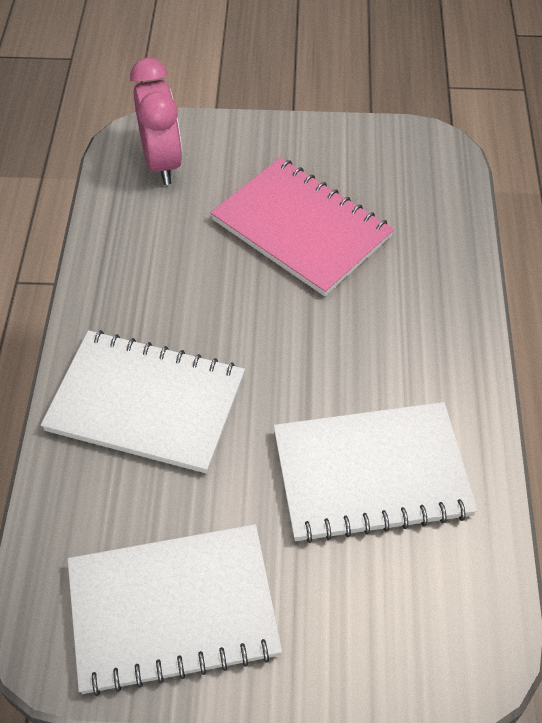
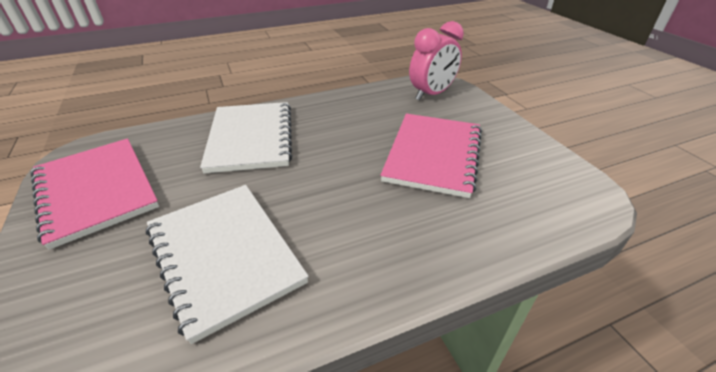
camera: 65 degrees right, 15 degrees down
(173, 610) = (96, 190): white notebook -> pink notebook

